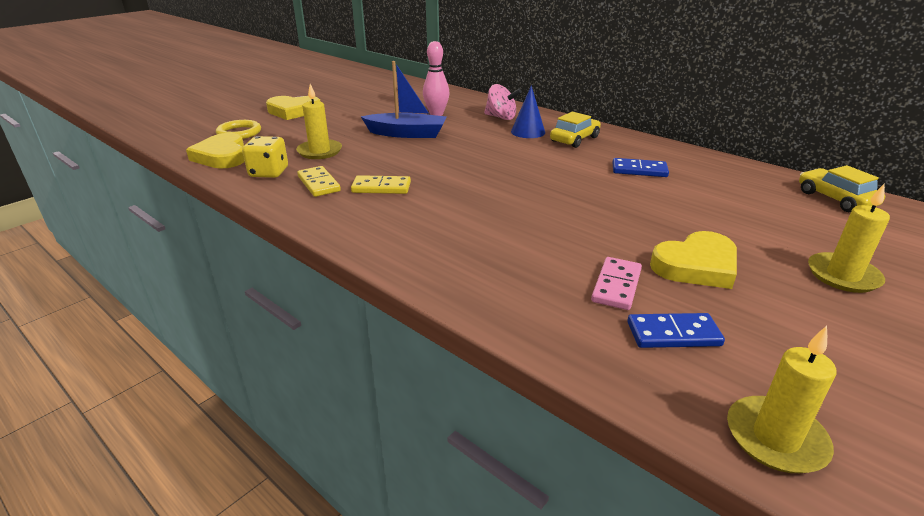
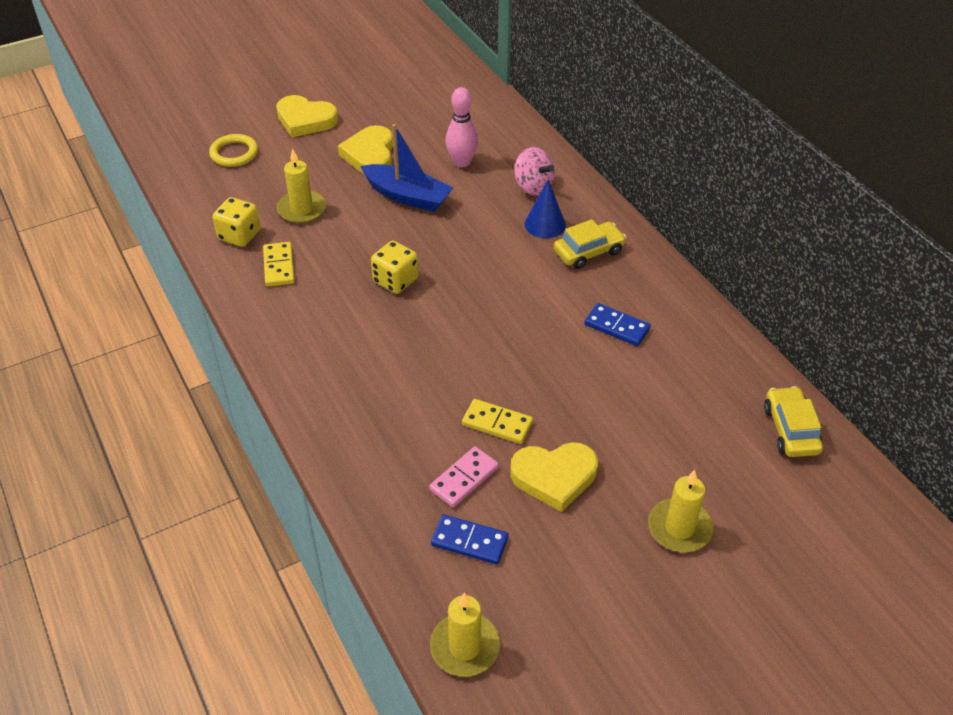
camera: 20 degrees right, 15 degrees up
(222, 156) = (204, 195): yellow heart -> yellow heart (370, 155)
(381, 187) = (334, 288): yellow domino -> yellow domino (497, 423)
(434, 175) = (395, 280): none -> yellow dice

